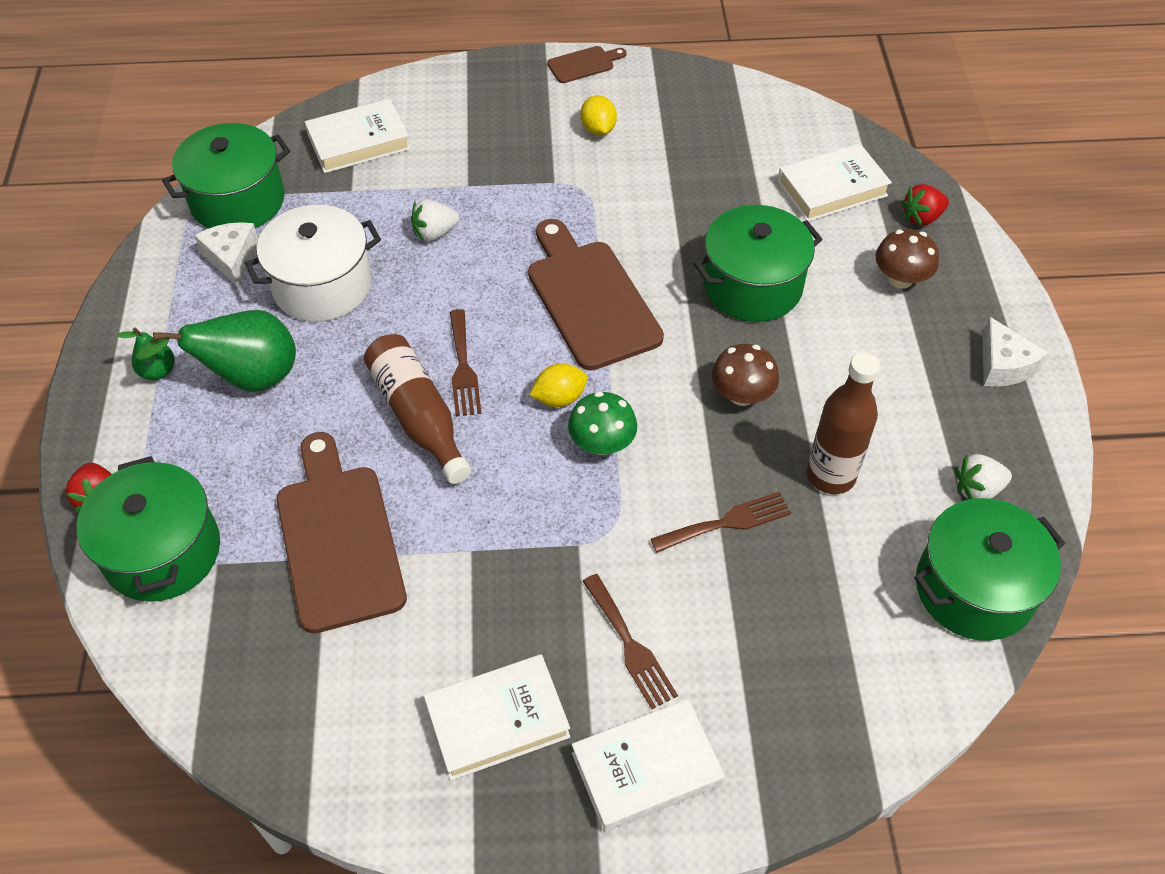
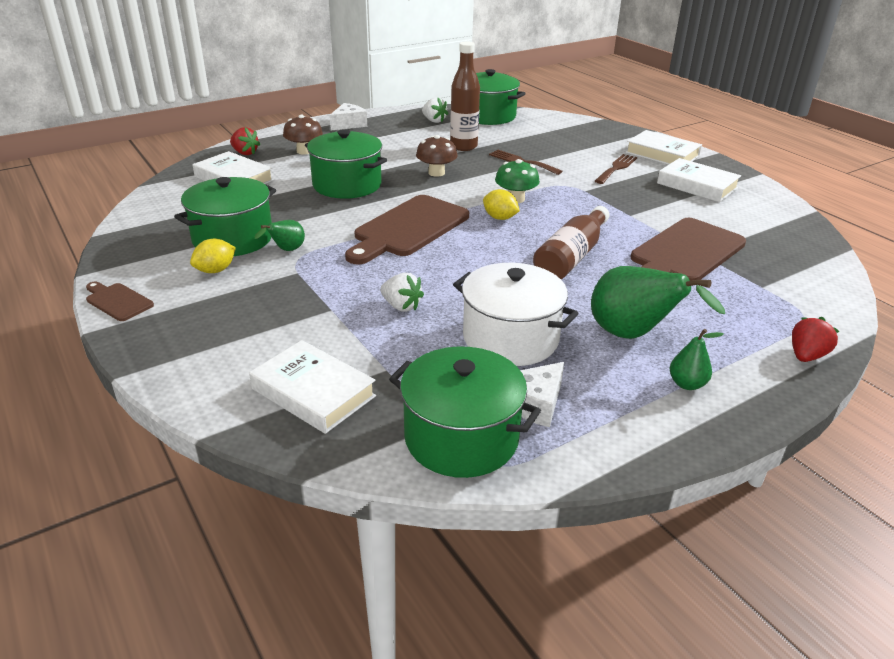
camera: 120 degrees left, 20 degrees down
(162, 552) = (789, 309): green pot -> green pot (233, 239)
(463, 368) = (516, 254): brown fork -> none
(606, 186) = (286, 250): none -> green pear

